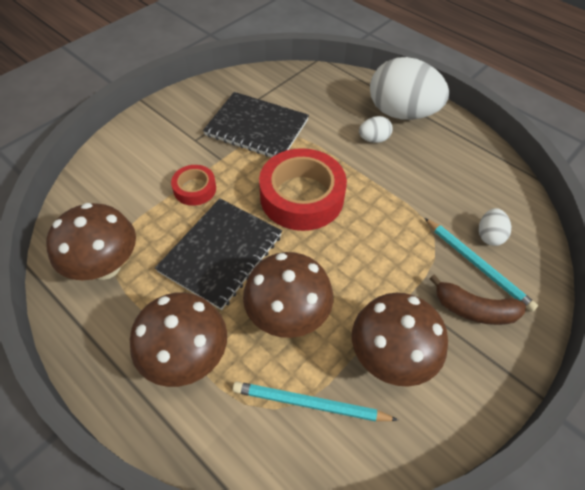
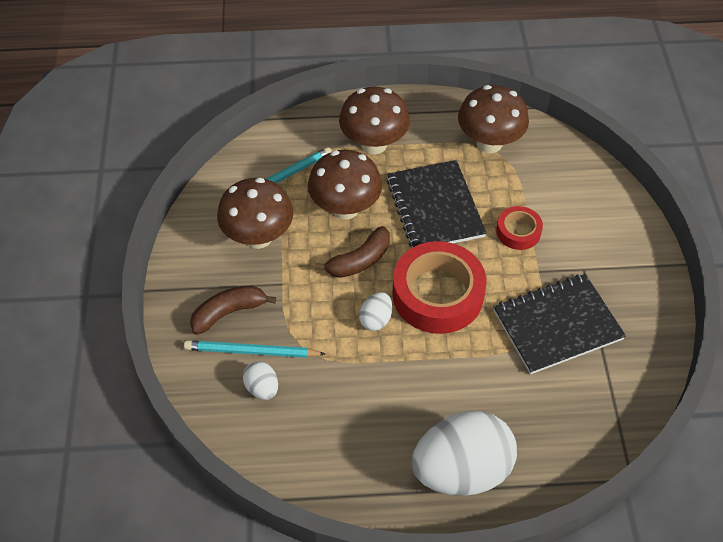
camera: 135 degrees right, 0 degrees up
(327, 263) = (359, 261): none -> brown banana
(373, 139) = (450, 408): white egg -> white egg (376, 319)

